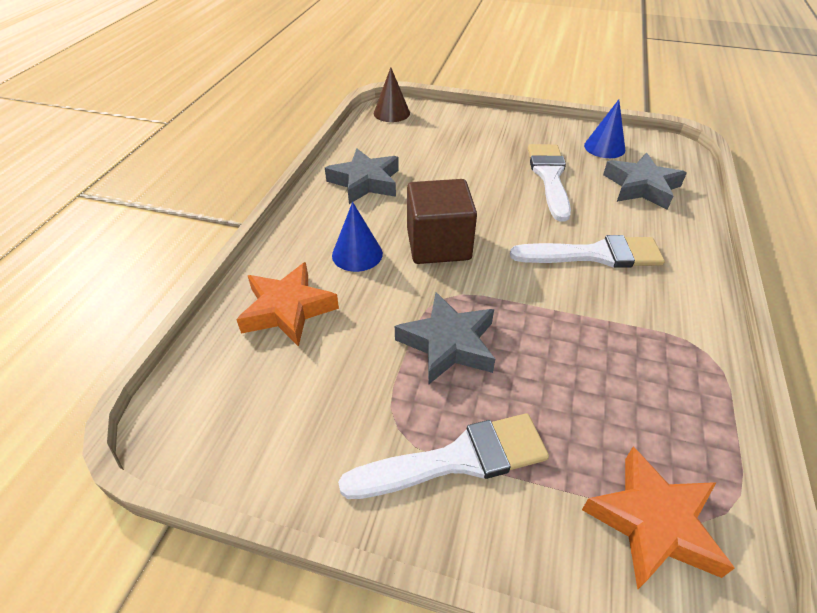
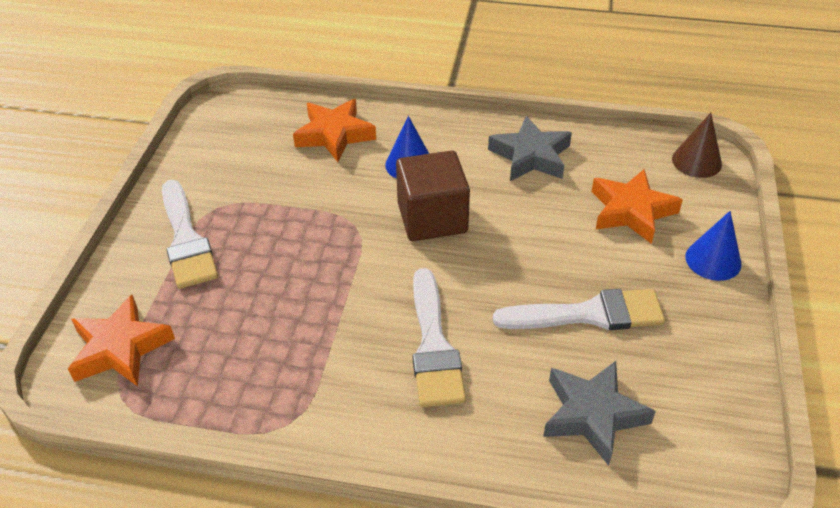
camera: 85 degrees right, 0 degrees up
(442, 145) = (631, 211): none -> orange star
(448, 343) = (298, 230): grey star -> none
(604, 147) = (692, 384): blue cone -> blue cone (713, 260)

